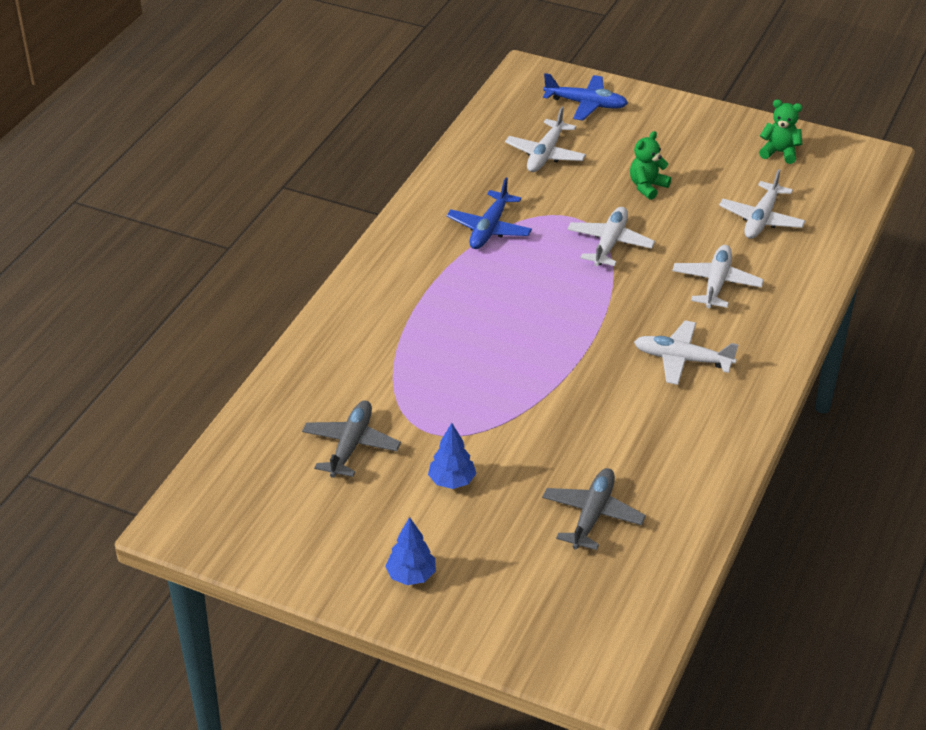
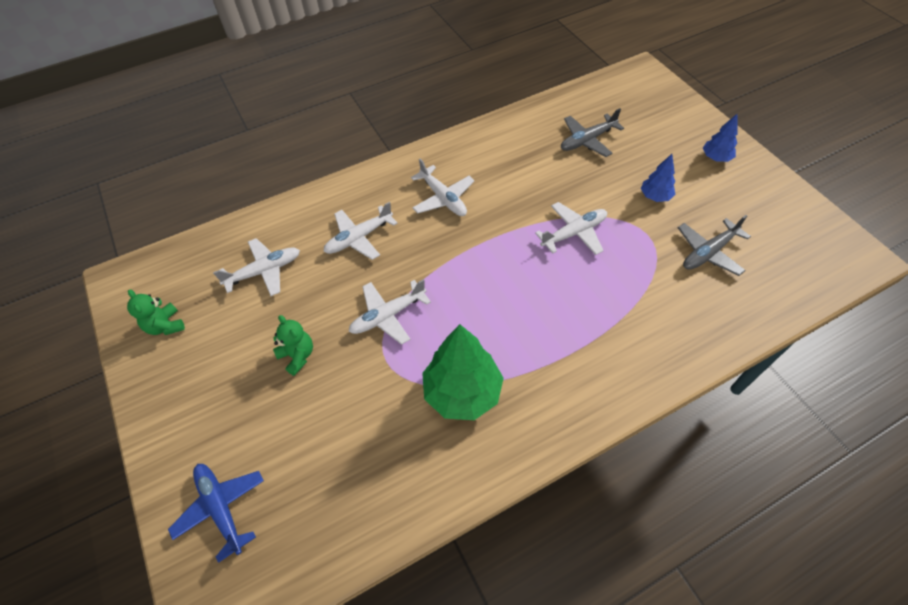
camera: 140 degrees left, 15 degrees up
(489, 229) = (462, 392): blue plane -> green tree
(545, 154) = (331, 457): white plane -> white plane (574, 233)
(647, 187) = (298, 356): green teddy bear -> green teddy bear turned 120 degrees counterclockwise

